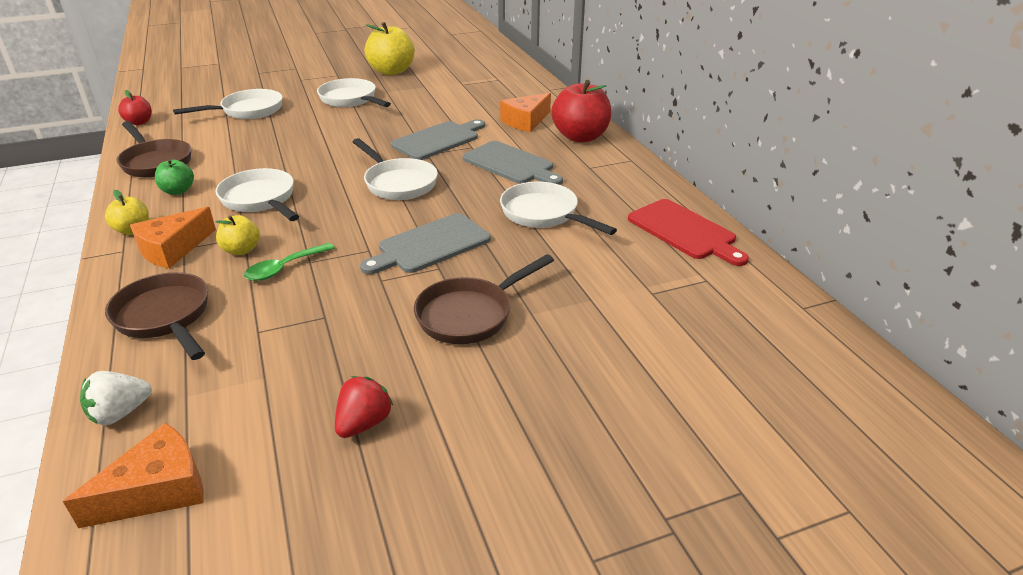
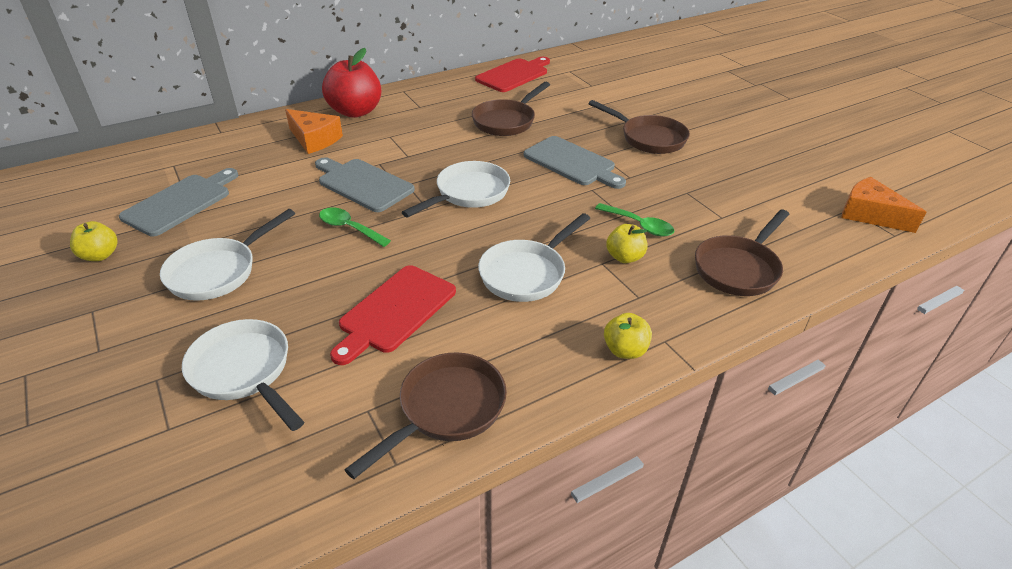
camera: 100 degrees left, 5 degrees up
(120, 413) = (838, 251): white strawberry -> none
(139, 122) = (280, 512): red apple -> none
(172, 249) = (644, 303): orange cheese -> none
(178, 191) = (525, 349): green apple -> none
(261, 149) = (395, 311): none -> red cutting board
(364, 423) = (767, 159): red strawberry -> none
(374, 135) = (349, 228): none -> green spoon
(391, 71) = (100, 255): yellow apple -> yellow apple, size x0.53
(510, 164) = (418, 140): grey cutting board -> grey cutting board (180, 203)
(544, 214) = (506, 121): white pan -> brown pan

